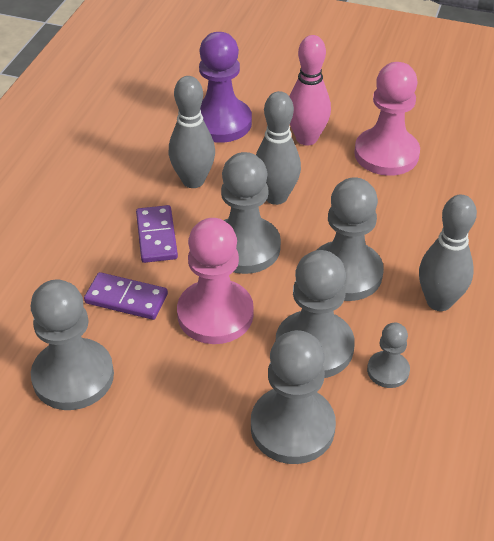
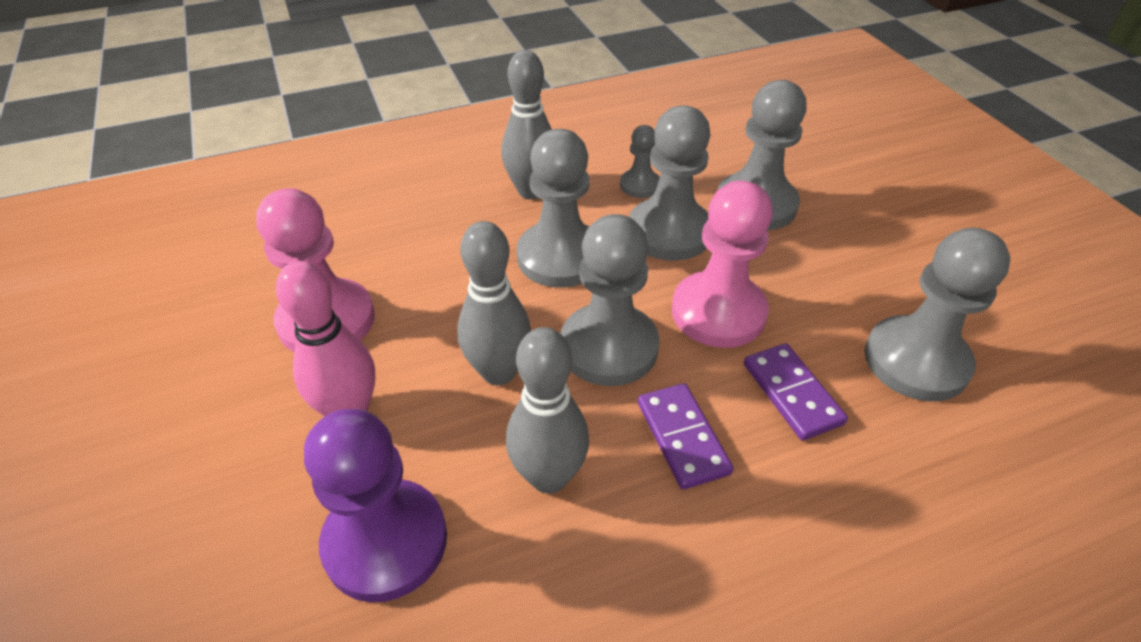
camera: 130 degrees left, 0 degrees up
(157, 236) = (682, 438): purple domino -> purple domino turned 60 degrees counterclockwise

